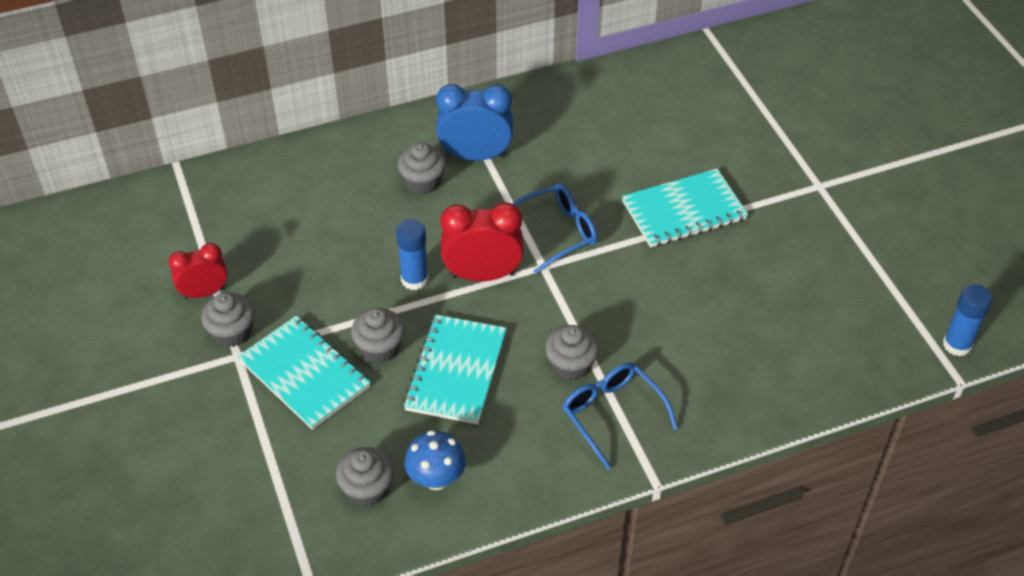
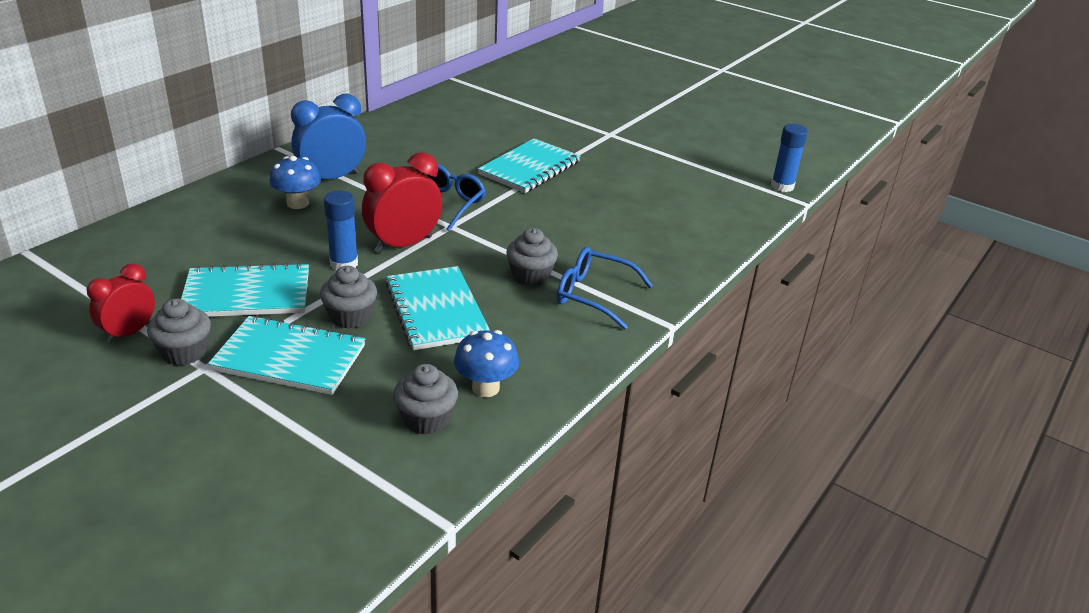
camera: 35 degrees left, 15 degrees down
(313, 285) = (247, 294): none -> turquoise notebook
(423, 182) = (297, 203): grey cupcake -> blue mushroom

